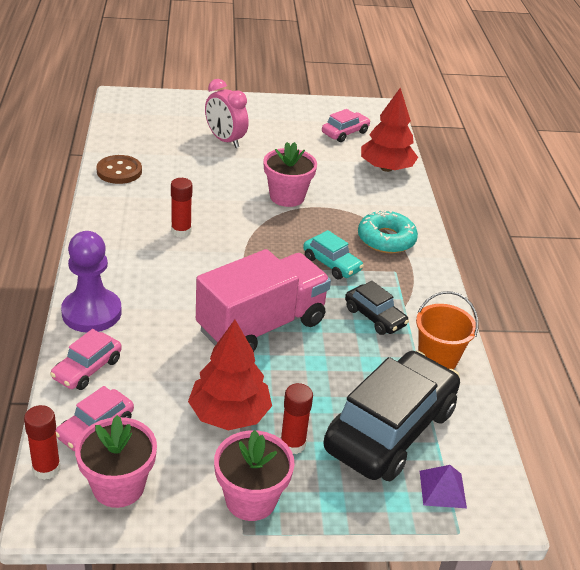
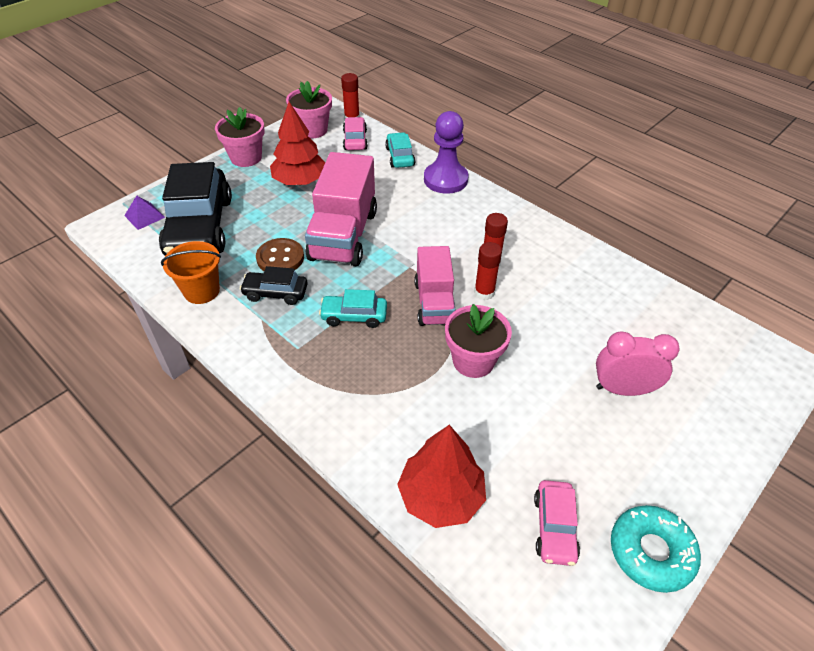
camera: 140 degrees right, 10 degrees up
(87, 369) = (400, 156): pink car -> turquoise car
(119, 171) = (617, 279): brown button -> brown button (280, 258)
(262, 236) = (434, 303): none -> pink truck
(292, 444) = (250, 188): red glue stick -> red glue stick (484, 292)
(386, 239) = (338, 379): turquoise donut -> turquoise donut (651, 552)

